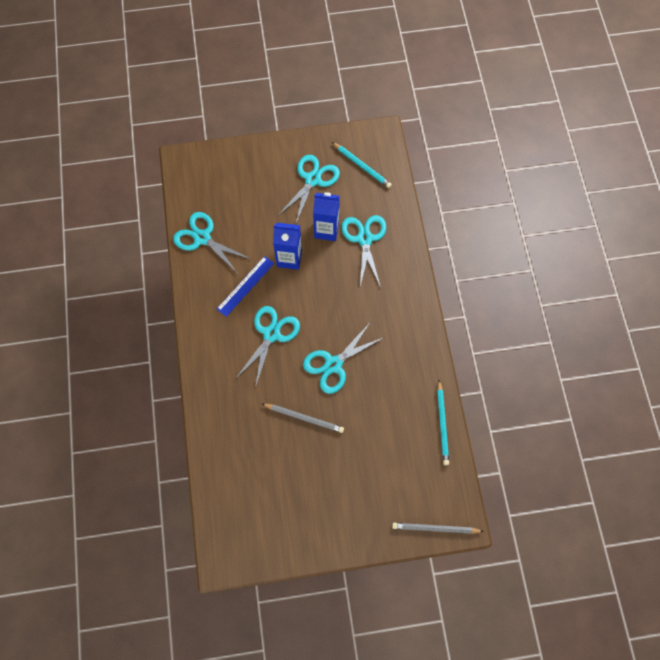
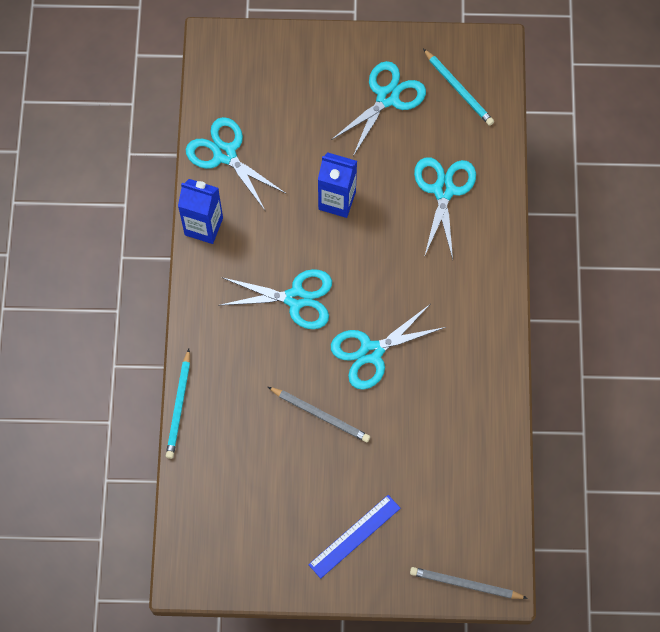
camera: 10 degrees right, 0 degrees up
(245, 286) = (272, 228): blue ruler -> blue ruler (354, 536)
(271, 334) = (296, 298): turquoise scissors -> turquoise scissors turned 60 degrees clockwise
(326, 230) = (394, 170): blue carton -> blue carton (203, 226)
(442, 424) = (501, 453): turquoise pencil -> turquoise pencil (179, 406)

